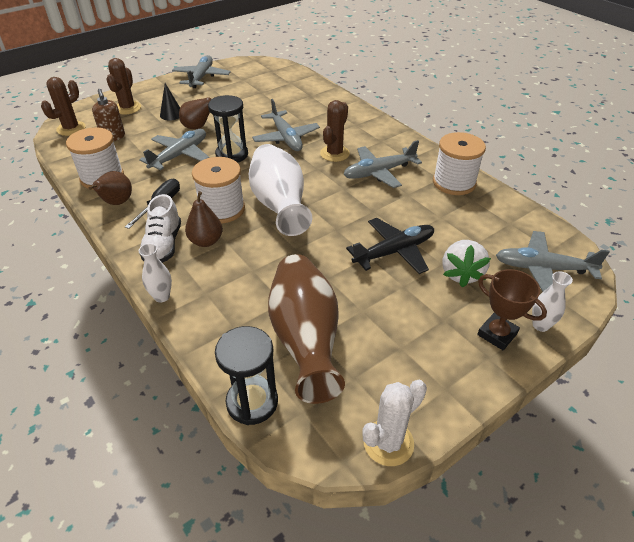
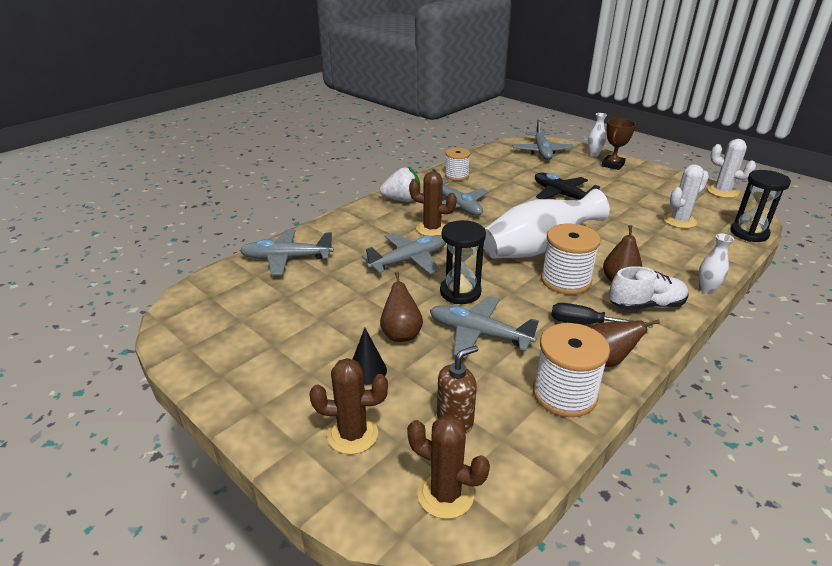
camera: 100 degrees left, 10 degrees down
(201, 77) = (227, 367): grey plane -> grey plane (287, 258)
(305, 339) = (679, 221): brown vase -> white cactus
(454, 182) = (456, 176): white spool -> white spool, size x0.65
(461, 274) = (567, 174): white strawberry -> white strawberry (402, 200)

